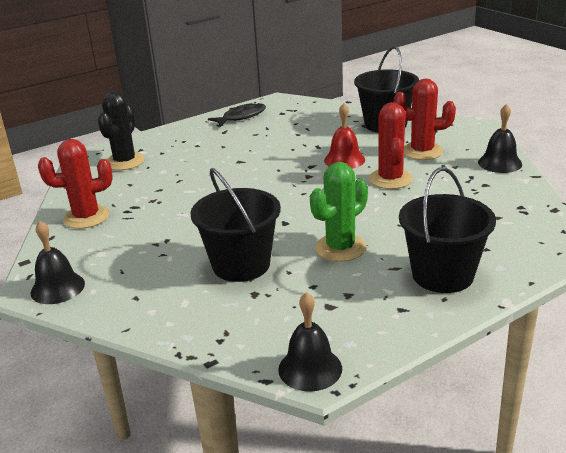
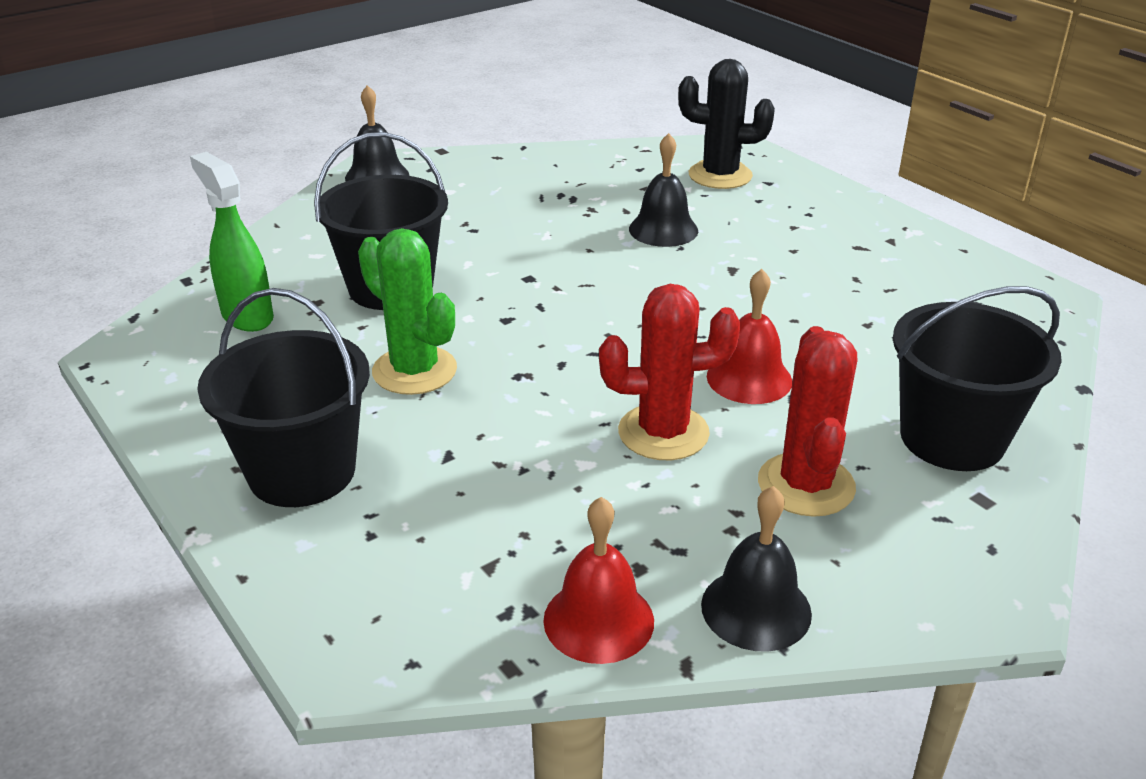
camera: 85 degrees right, 5 degrees up
(86, 217) = (545, 170): red cactus -> none
(241, 117) = (935, 260): black fish -> none
(271, 321) = (247, 316): none -> green spray bottle
(310, 368) = (137, 346): black bell -> black bell (663, 229)
(519, 192) = (598, 620): none -> red bell

